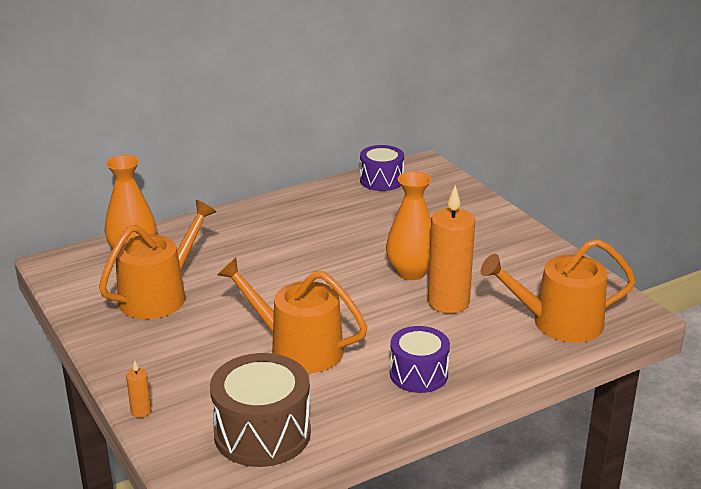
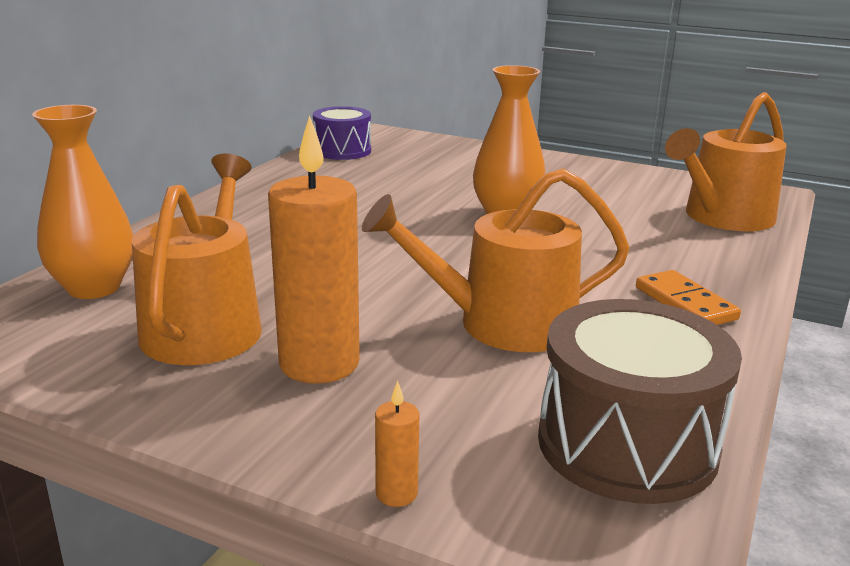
camera: 35 degrees left, 5 degrees down
(418, 374) = (685, 303): purple drum -> orange domino
(448, 302) = (592, 230): orange candle -> orange candle (319, 364)

